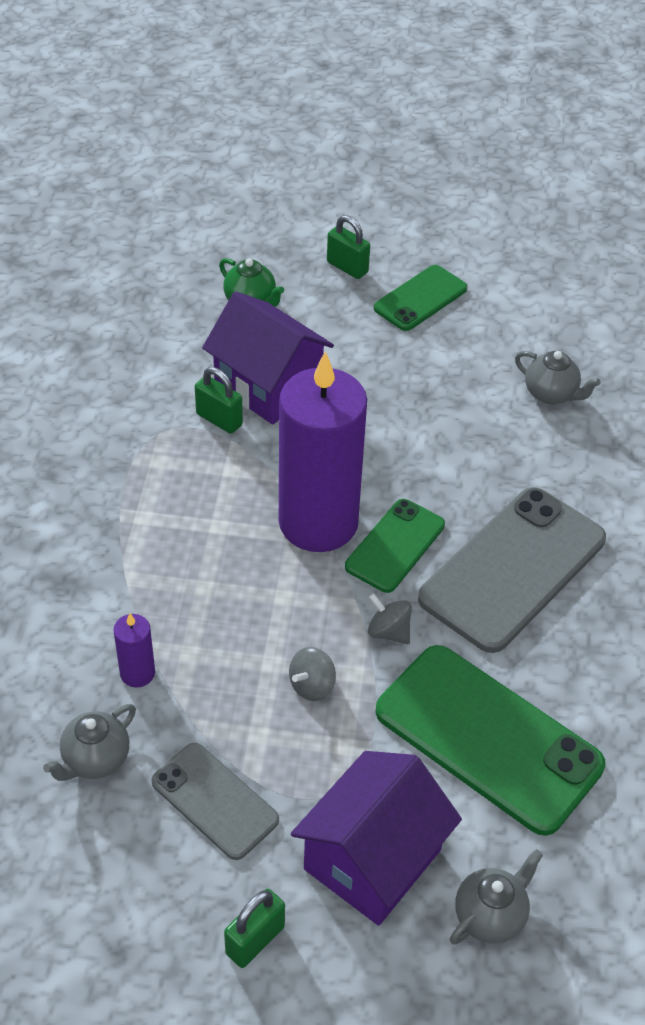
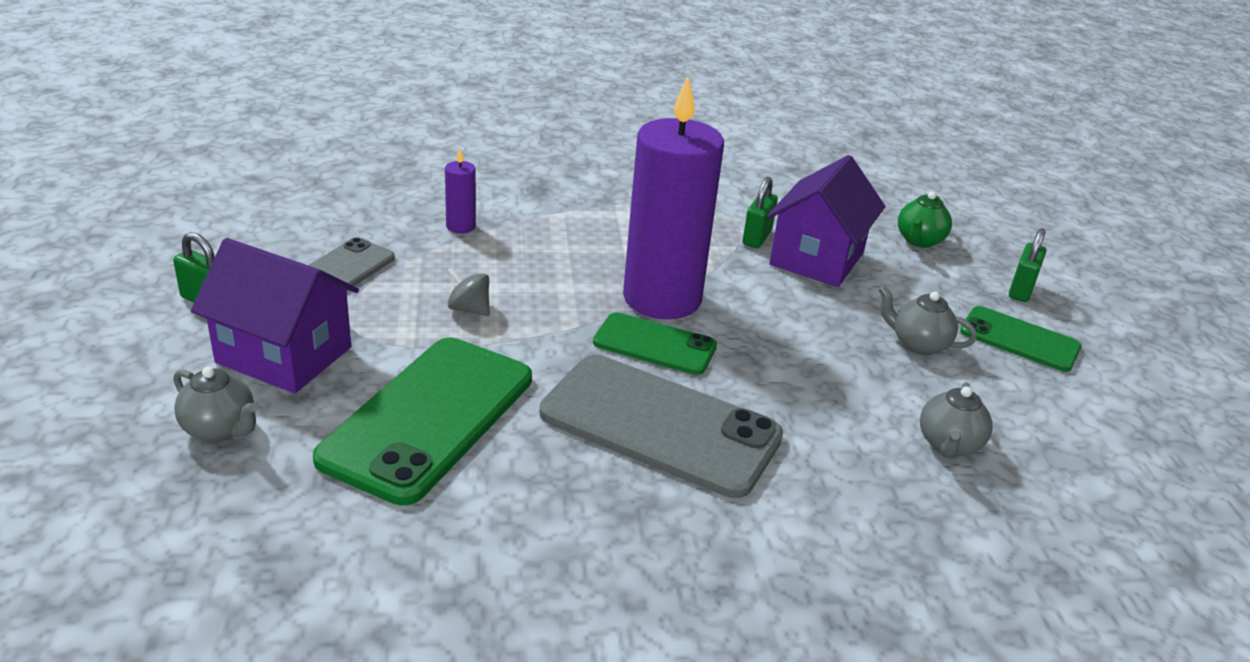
camera: 75 degrees right, 15 degrees down
(95, 760) = (374, 218): grey teapot -> grey teapot (918, 344)
(388, 632) = (545, 347): grey spinning top -> none

